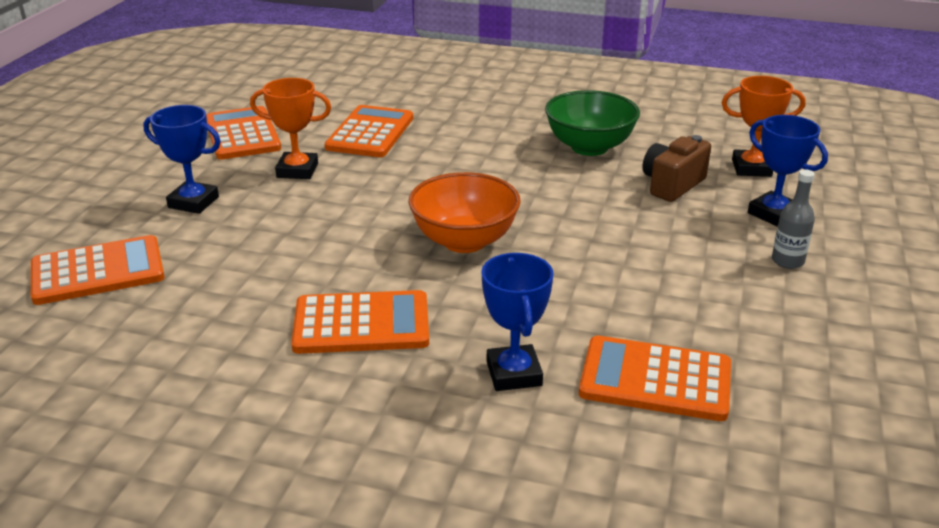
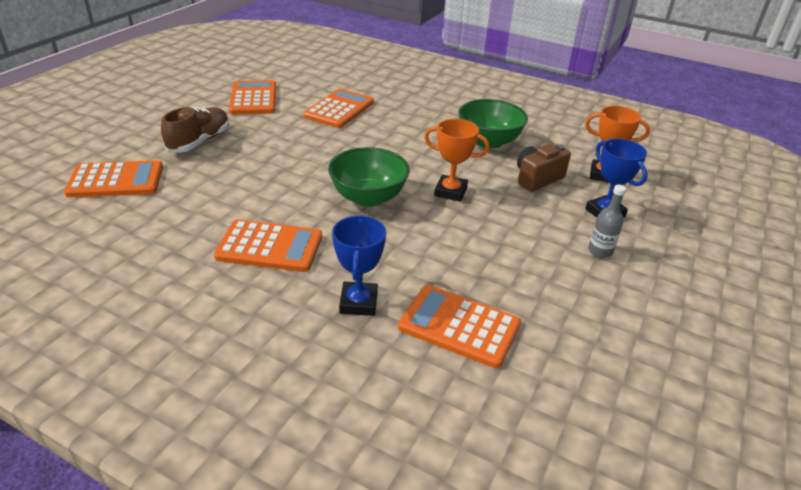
camera: 10 degrees right, 5 degrees up
(193, 202) = (199, 141): blue trophy -> brown shoe
(297, 170) = (278, 129): orange trophy -> orange trophy (450, 192)
(464, 241) = (368, 198): orange bowl -> green bowl

